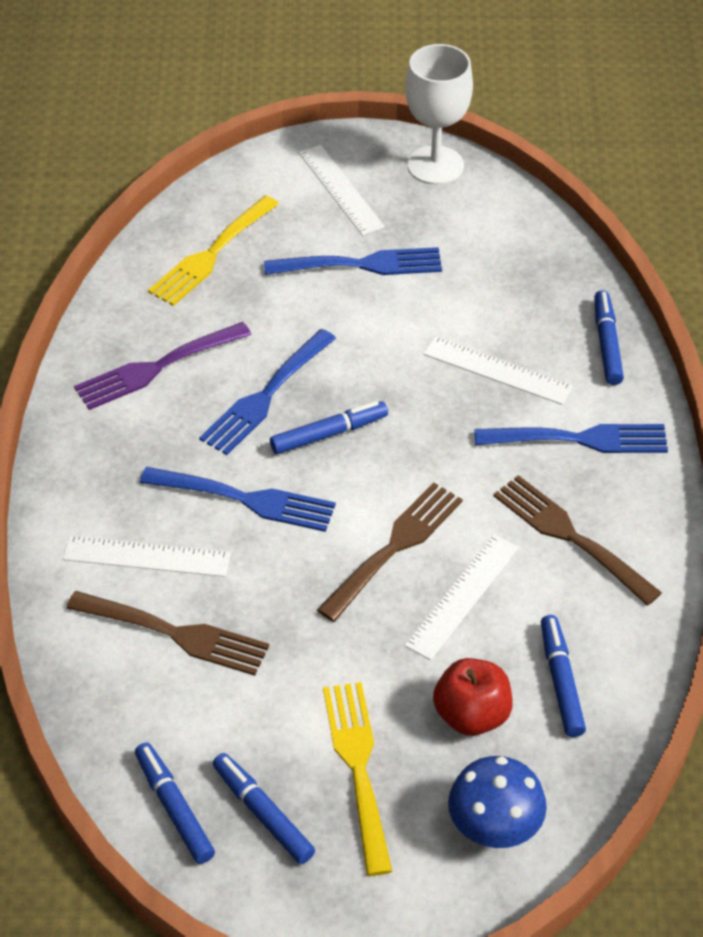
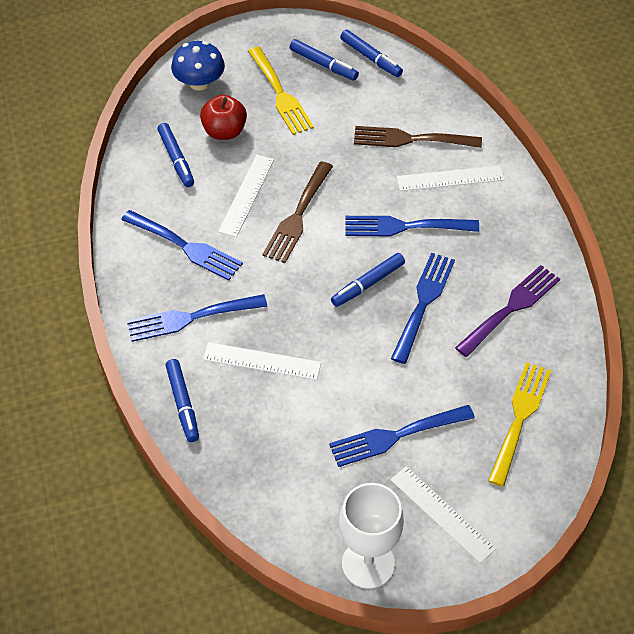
camera: 165 degrees right, 5 degrees up
(571, 537) = (185, 246): brown fork -> blue fork

